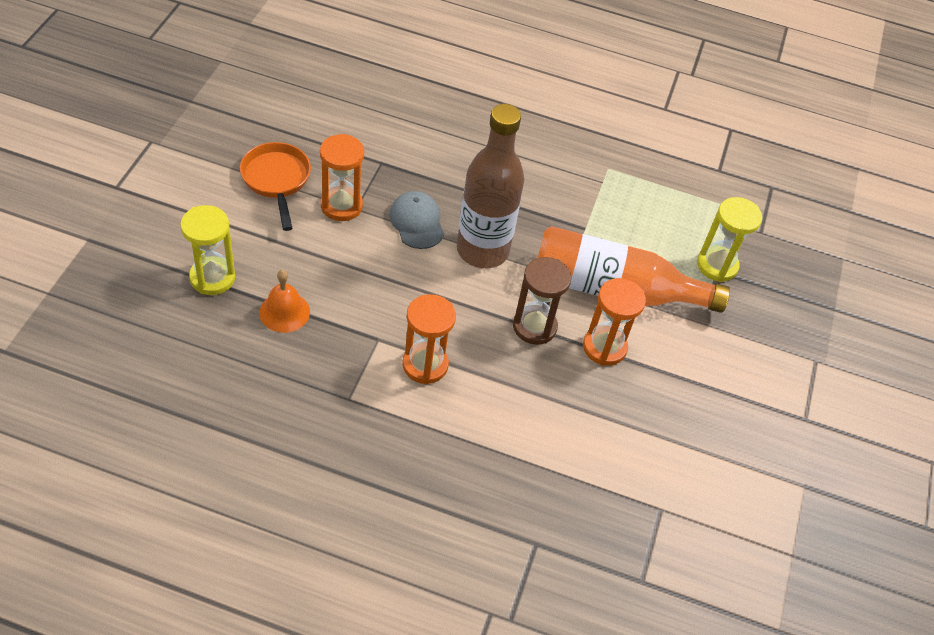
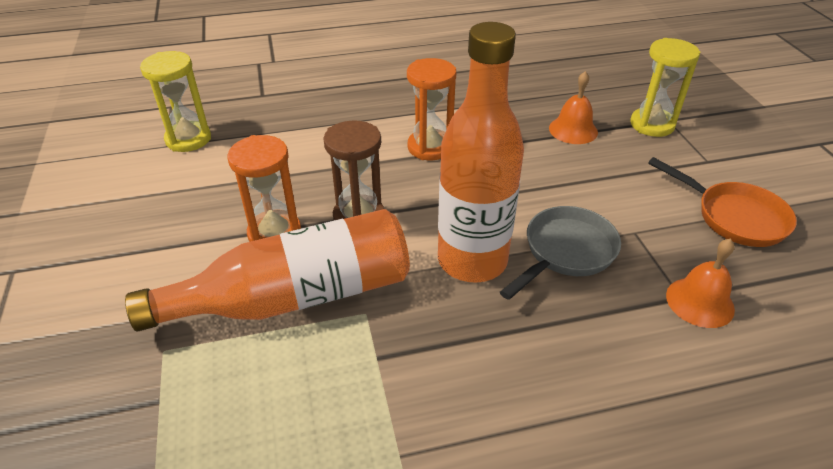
camera: 155 degrees right, 10 degrees down
(341, 206) = (650, 227): orange hourglass -> none
(375, 155) = (700, 302): none -> orange bell
(417, 222) = (565, 252): grey cap -> grey pan
(482, 250) = (472, 261): brown bottle -> orange bottle
(717, 265) = (158, 410): yellow hourglass -> yellow hourglass (188, 139)

